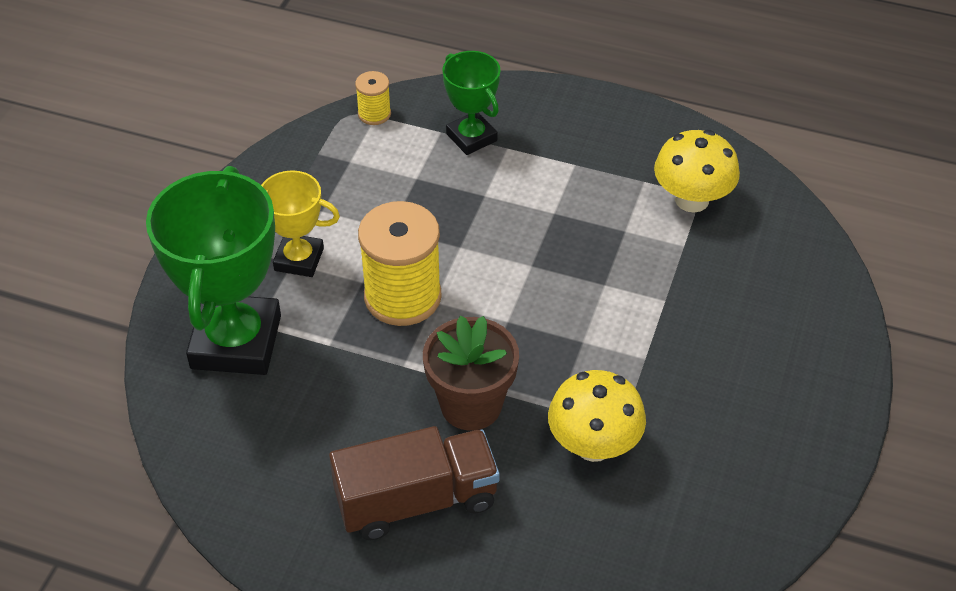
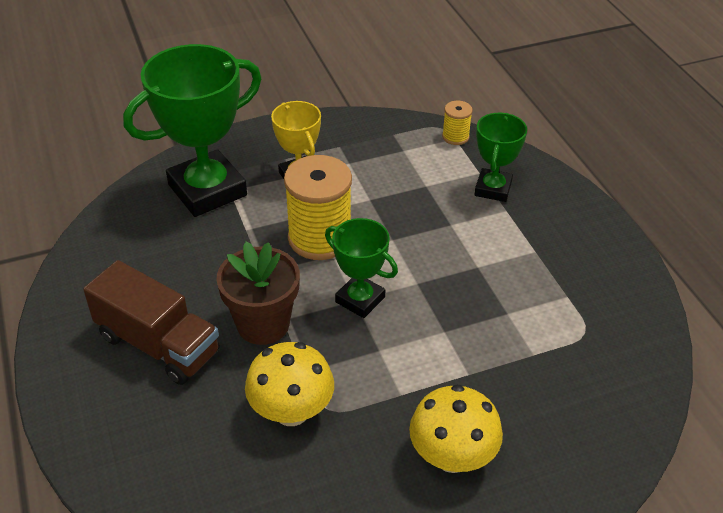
camera: 50 degrees right, 5 degrees down
(511, 317) = (360, 299): none -> green trophy
(692, 199) = (584, 333): yellow mushroom -> yellow mushroom (452, 456)

